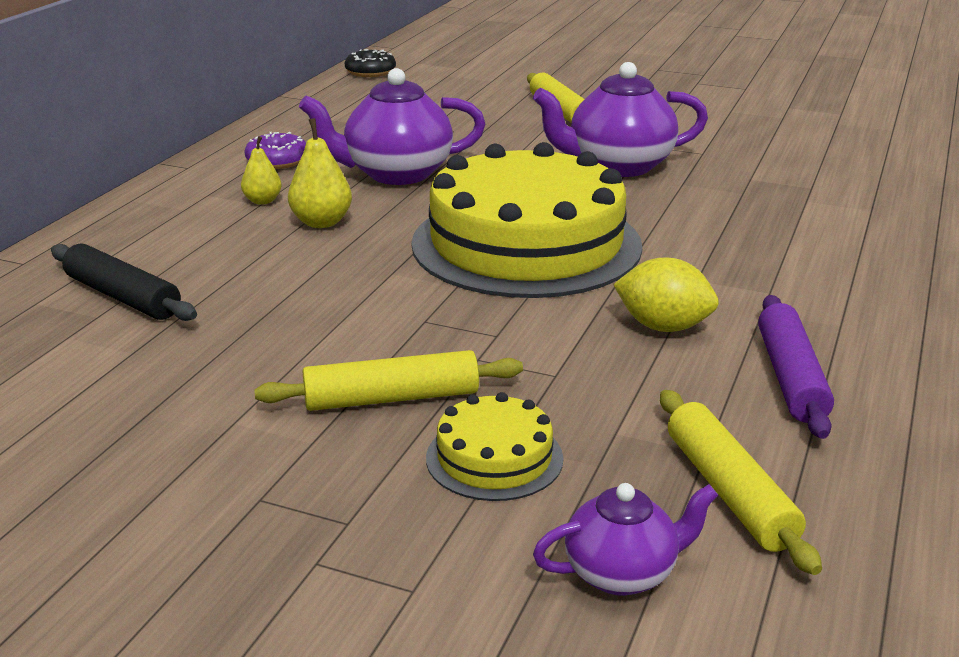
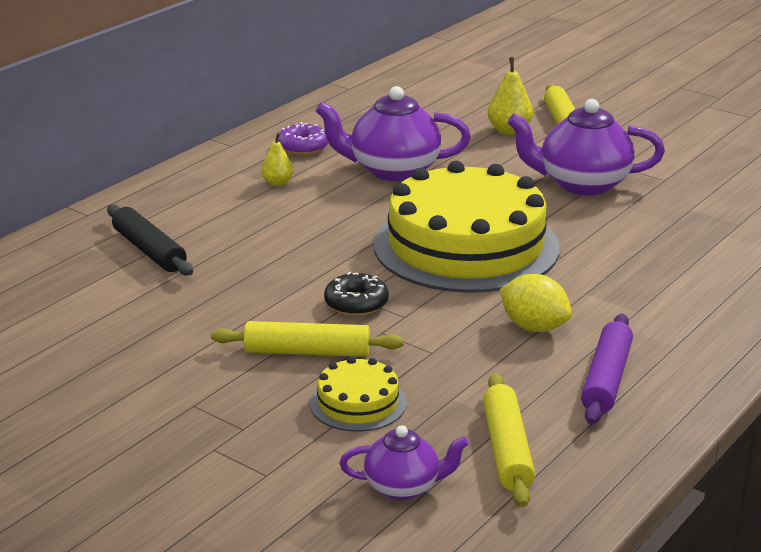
camera: 15 degrees right, 0 degrees up
(321, 222) = (315, 207): yellow pear -> yellow pear (509, 130)
(370, 72) = (417, 65): black donut -> black donut (356, 303)

